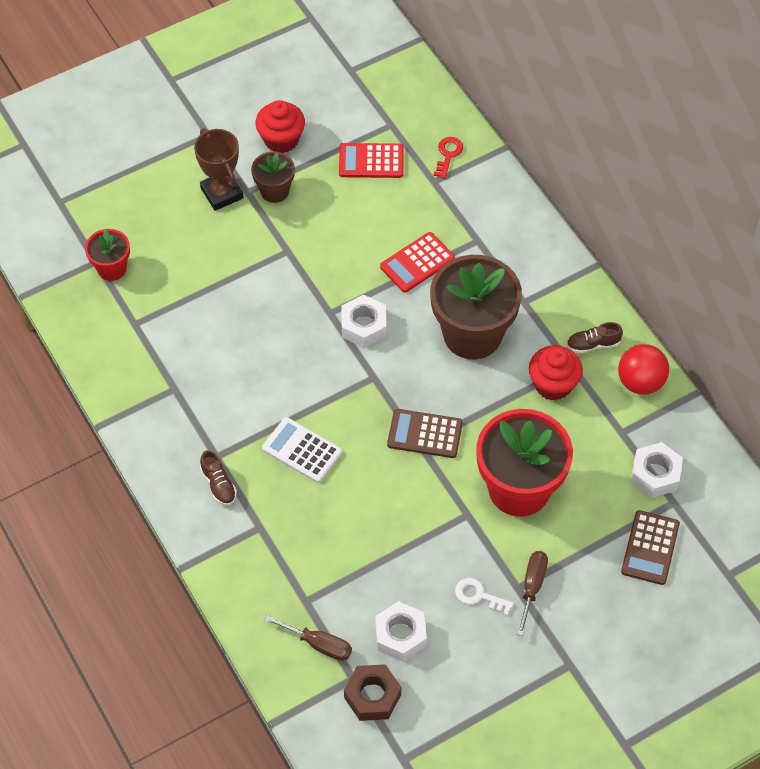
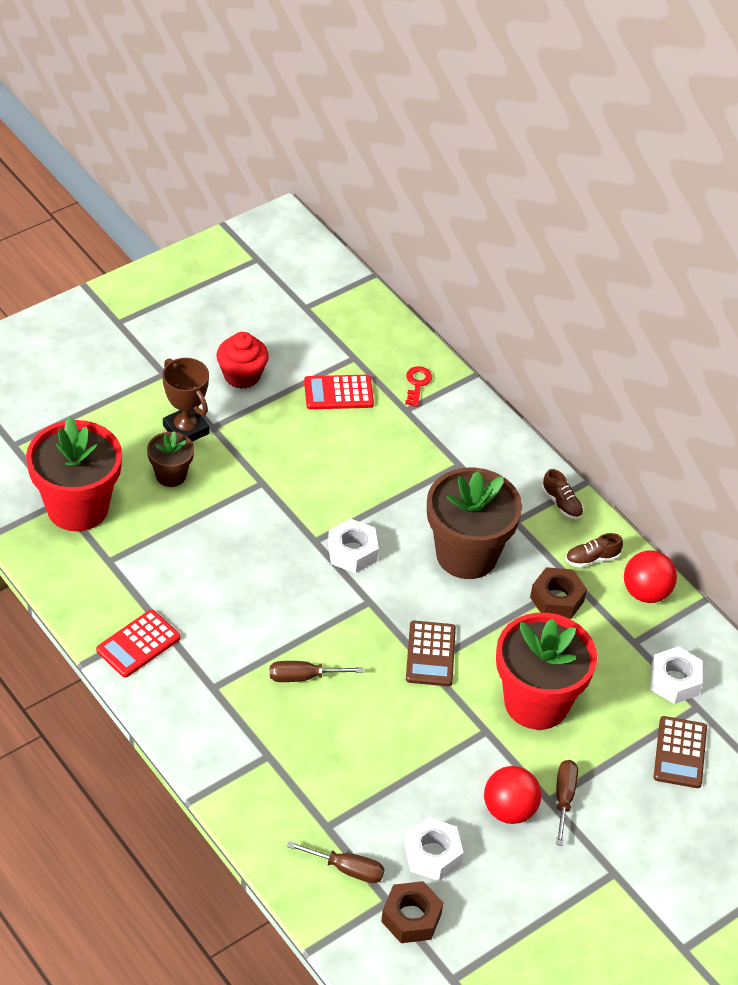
camera: 10 degrees left, 10 degrees down
(112, 268) = (77, 507): red flower pot -> red flower pot, size x1.97
(218, 484) = (219, 715): brown shoe -> brown shoe (561, 503)
(274, 191) = (241, 425): brown flower pot -> brown flower pot (171, 475)
(302, 450) = (303, 677): white calculator -> brown screwdriver
(417, 263) = (400, 488): red calculator -> red calculator (138, 644)
(424, 434) = (430, 654): brown calculator -> brown calculator turned 90 degrees counterclockwise
(478, 595) = (509, 810): white key -> red ball
(553, 384) = (557, 599): red cupcake -> brown nut

